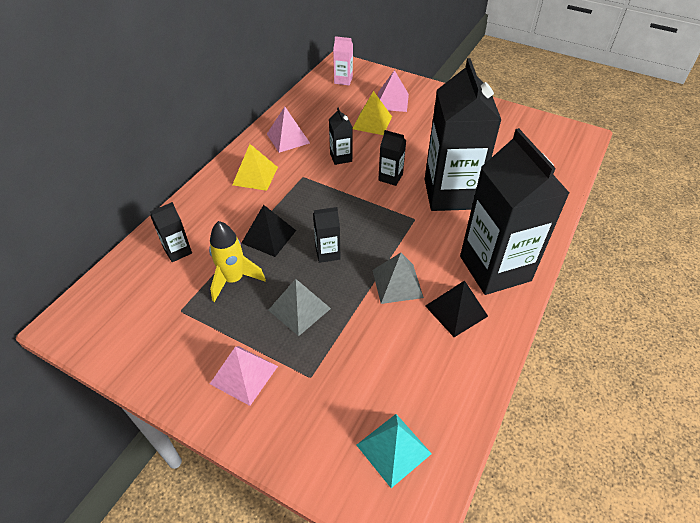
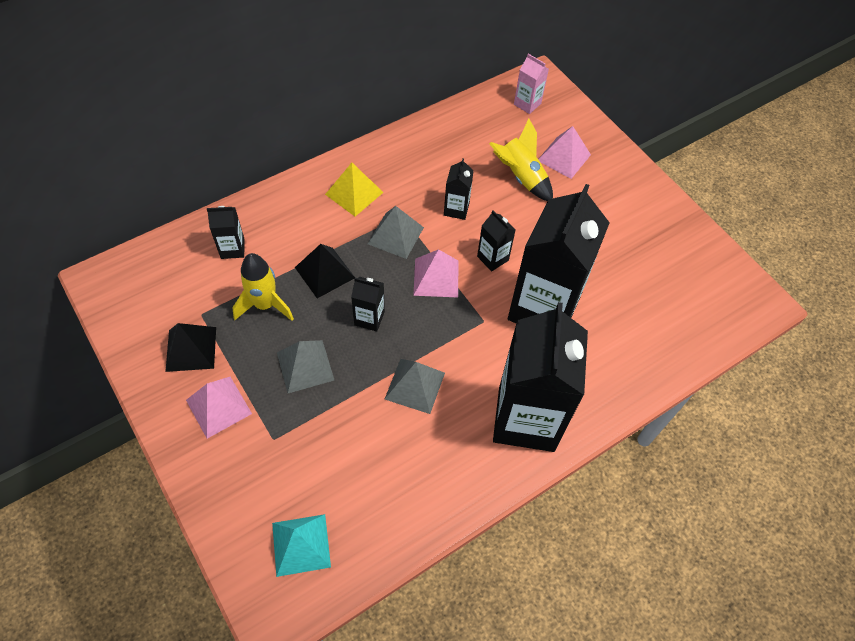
camera: 25 degrees right, 10 degrees up
(288, 138) = (416, 159): pink pyramid -> pink pyramid (436, 277)
(308, 190) = (395, 235): none -> grey pyramid
(372, 122) = (521, 177): yellow pyramid -> yellow rocket
(456, 311) = (452, 444): black pyramid -> black pyramid (191, 349)

